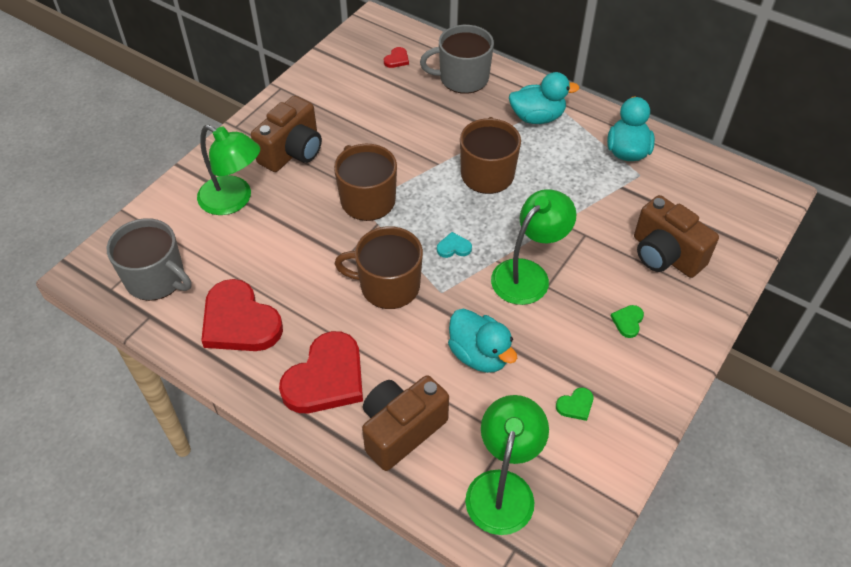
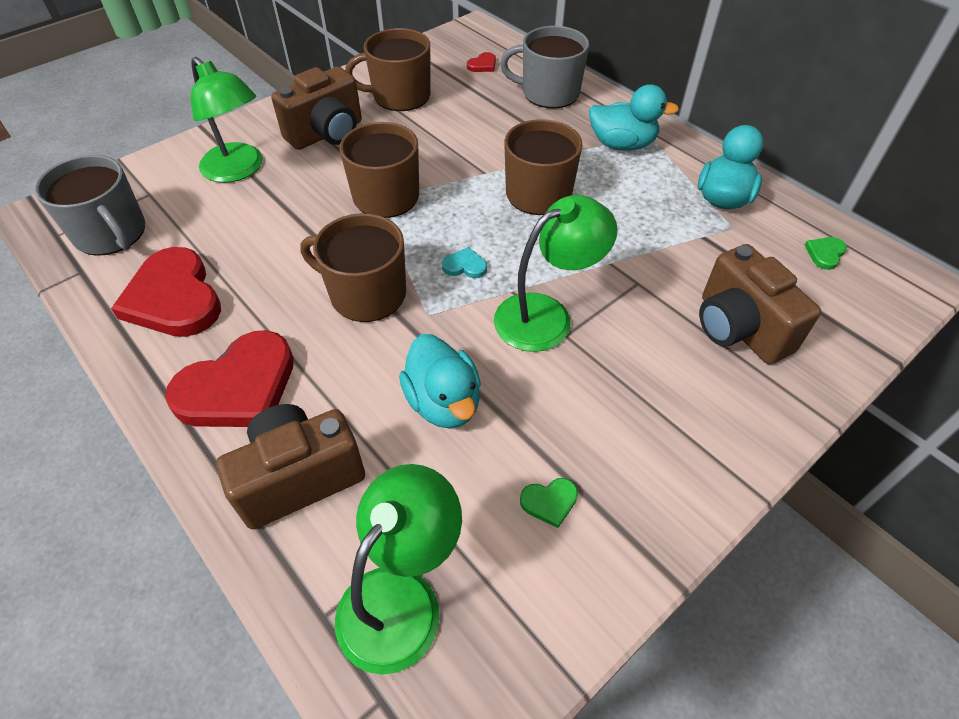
camera: 15 degrees right, 0 degrees up
(338, 104) = (400, 96): none -> brown mug
(628, 321) = (661, 403): green heart -> green heart (825, 253)

